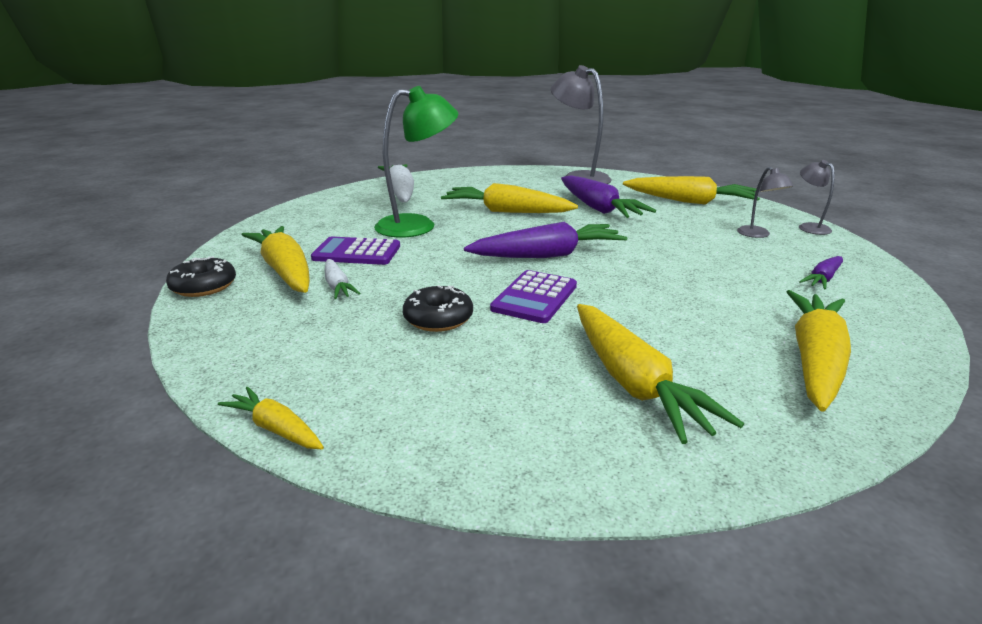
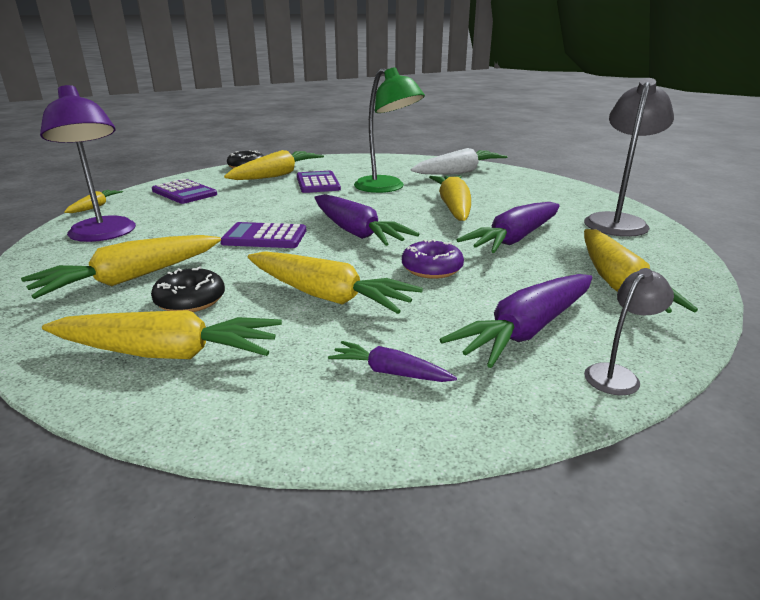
camera: 70 degrees right, 0 degrees up
(289, 340) = (184, 193): none -> purple calculator
(337, 286) = (260, 188): white carrot -> none
(438, 318) = (220, 217): black donut -> black donut (190, 300)
(450, 411) = (104, 235): none -> purple lamp
(650, 242) = (432, 269): none -> purple donut
(698, 284) = (327, 296): none -> yellow carrot
(757, 235) = (526, 330): grey lamp -> purple carrot

